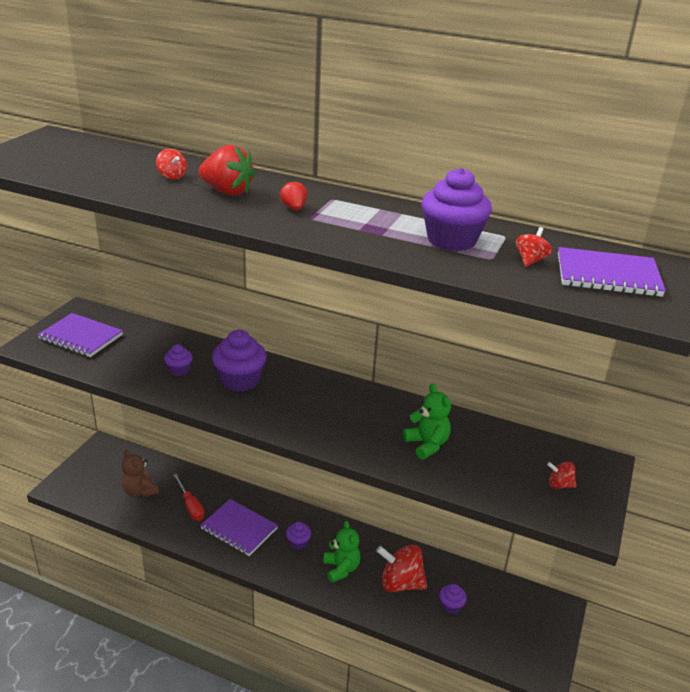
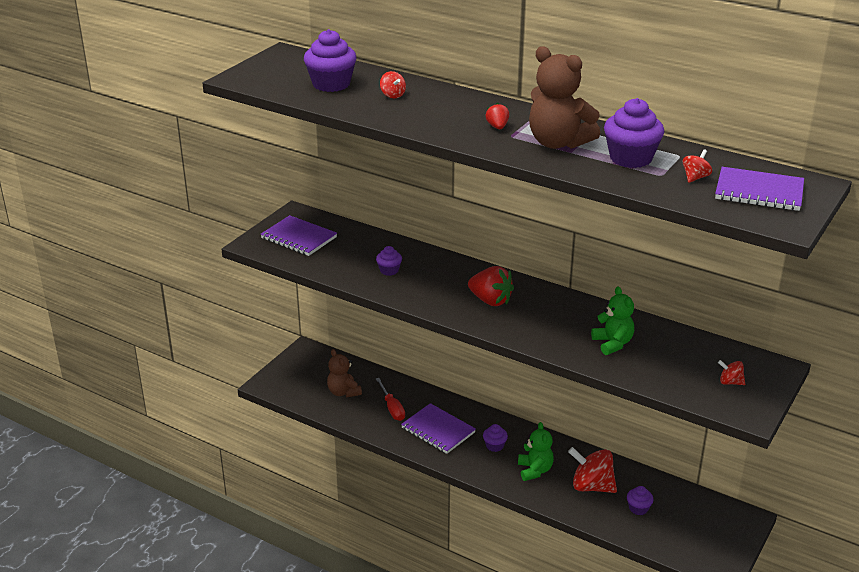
camera: 10 degrees right, 0 degrees up
(227, 192) = (440, 111): red strawberry -> red strawberry (490, 301)
(240, 380) = (444, 281): purple cupcake -> purple cupcake (331, 84)
(365, 224) = (558, 143): none -> brown teddy bear

